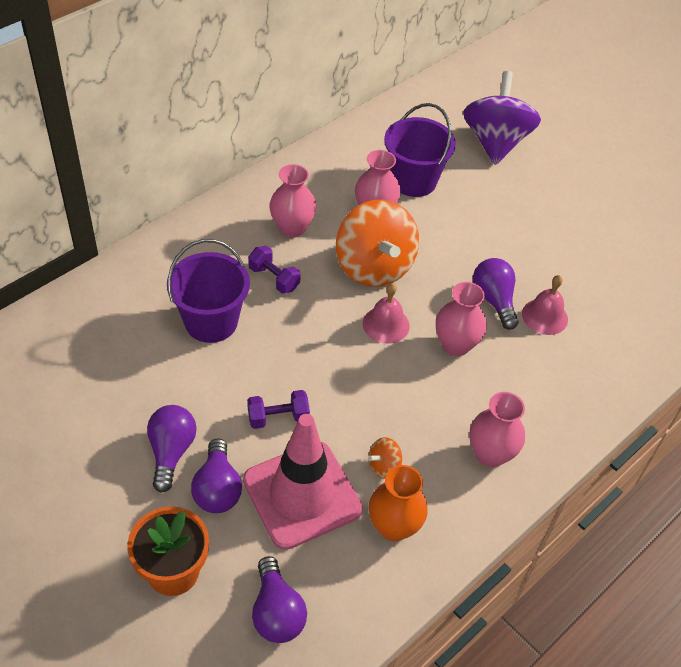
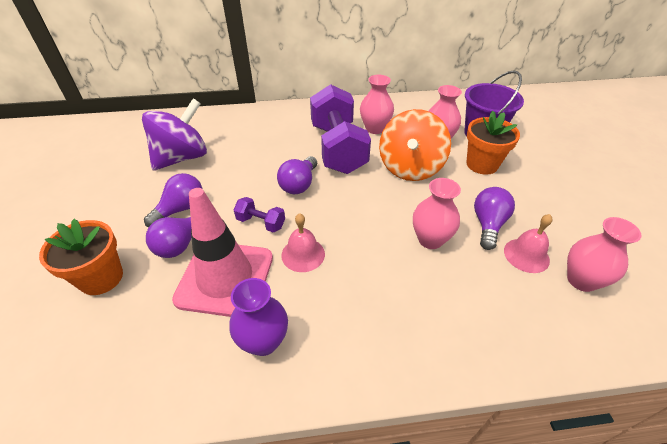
camera: 40 degrees right, 5 degrees down
(211, 322) = (278, 154): purple bucket -> none
(274, 278) = (338, 148): purple dumbbell -> purple dumbbell, size x2.34
(276, 612) = (123, 348): purple light bulb -> purple light bulb (299, 184)
(384, 466) = (299, 292): orange spinning top -> none
(386, 324) = (387, 203): pink bell -> pink bell (303, 254)
(394, 526) = (263, 341): orange vase -> purple vase
(441, 226) = (482, 164): none -> orange flower pot
(490, 454) = (392, 333): pink vase -> pink vase (581, 280)
(495, 142) = (566, 133): purple spinning top -> purple spinning top (182, 157)

